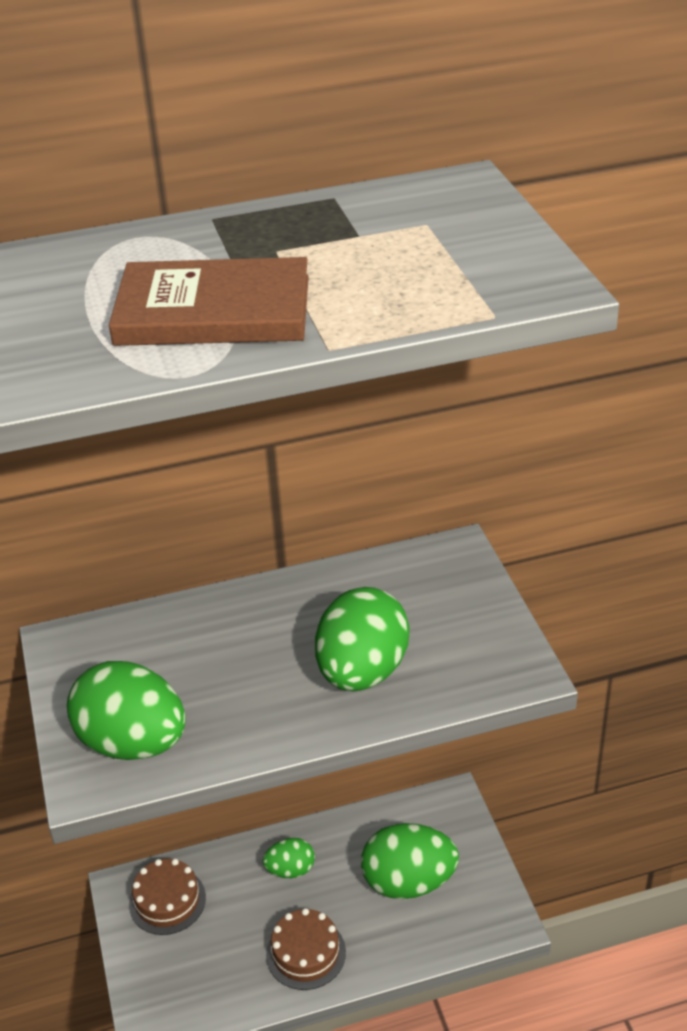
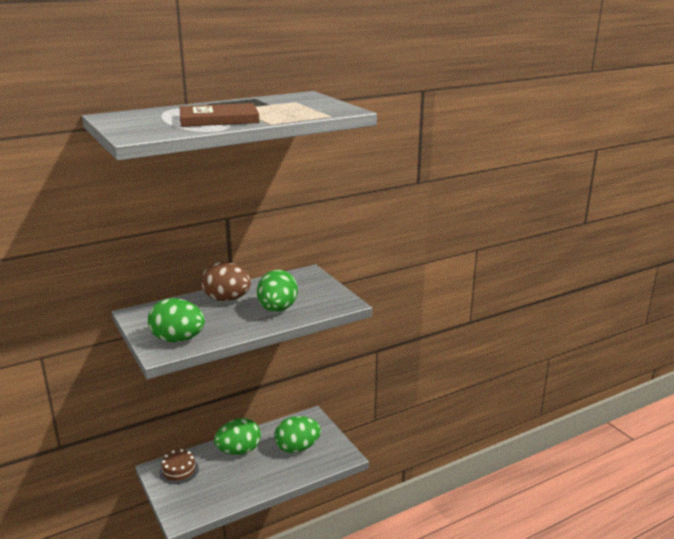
camera: 15 degrees left, 15 degrees down
(260, 622) = (227, 299): none -> brown egg
(290, 870) = (239, 451): green egg -> green egg, size x1.83
(306, 953) = (253, 480): brown cake -> none

